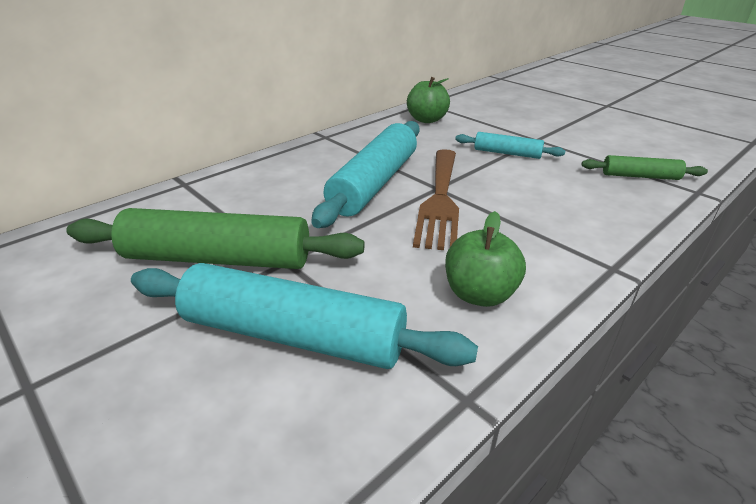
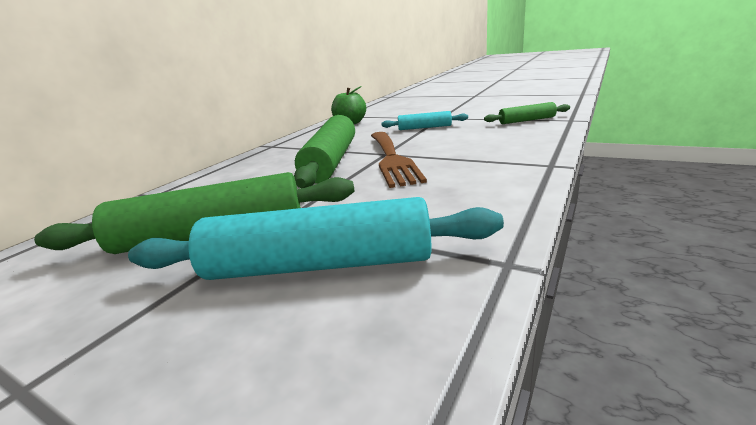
camera: 15 degrees left, 10 degrees down
(374, 183) = (331, 161): turquoise rolling pin -> green rolling pin
(479, 294) = (465, 200): green apple -> none

